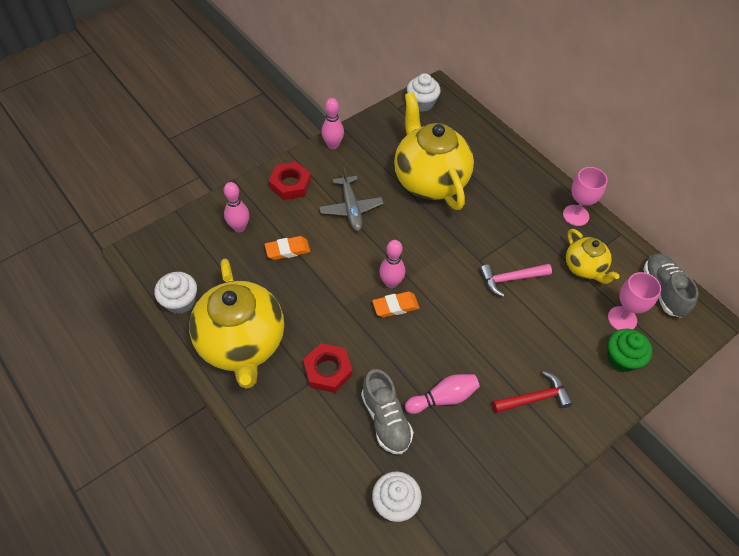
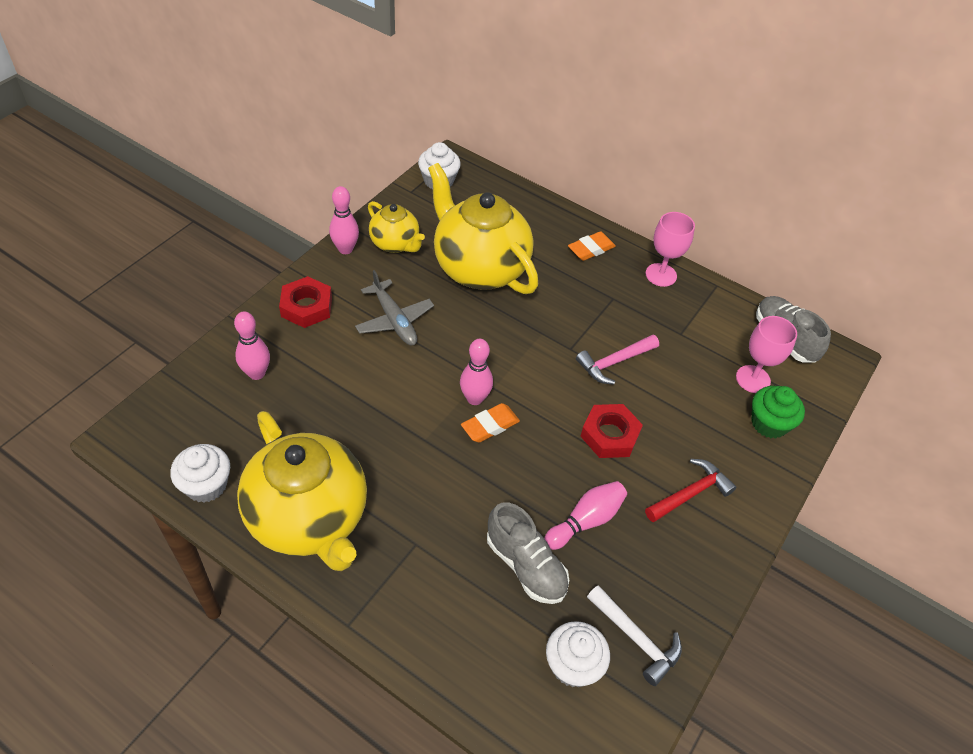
camera: 20 degrees left, 5 degrees down
(287, 250) = (330, 388): orange eraser -> orange eraser (591, 249)
(328, 370) = (432, 524): red nut -> red nut (610, 435)
(450, 498) = (636, 639): none -> white hammer
(584, 268) = (692, 332): yellow teapot -> yellow teapot (395, 244)

